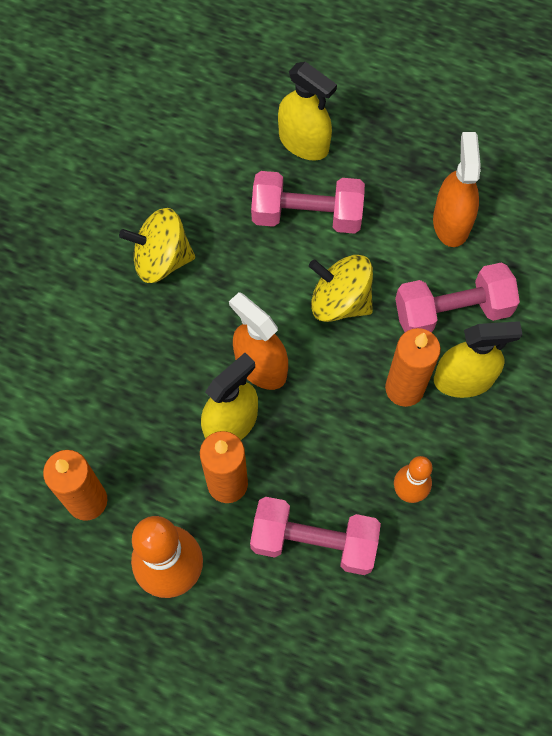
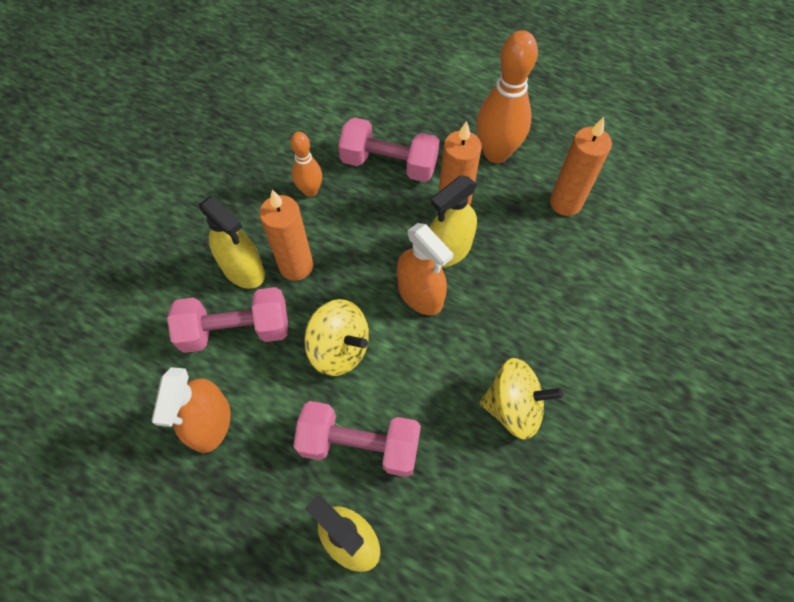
camera: 175 degrees left, 5 degrees down
(463, 379) = (243, 269): yellow spray bottle -> yellow spray bottle turned 135 degrees counterclockwise

